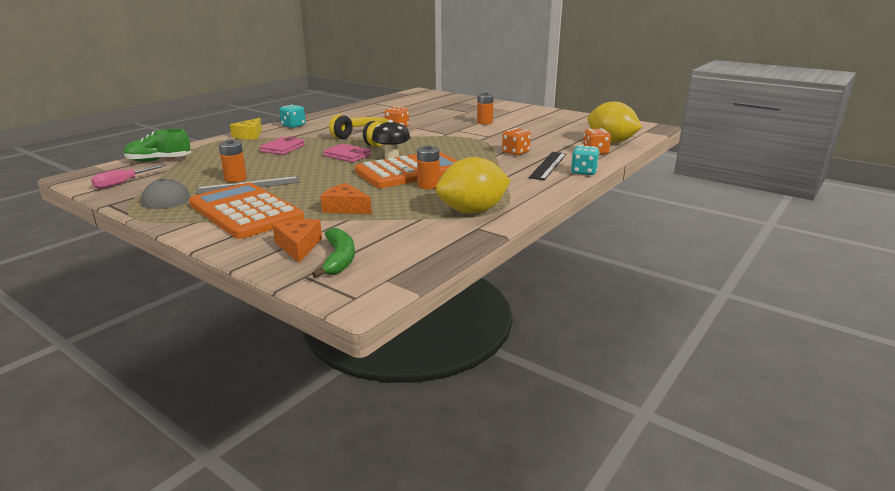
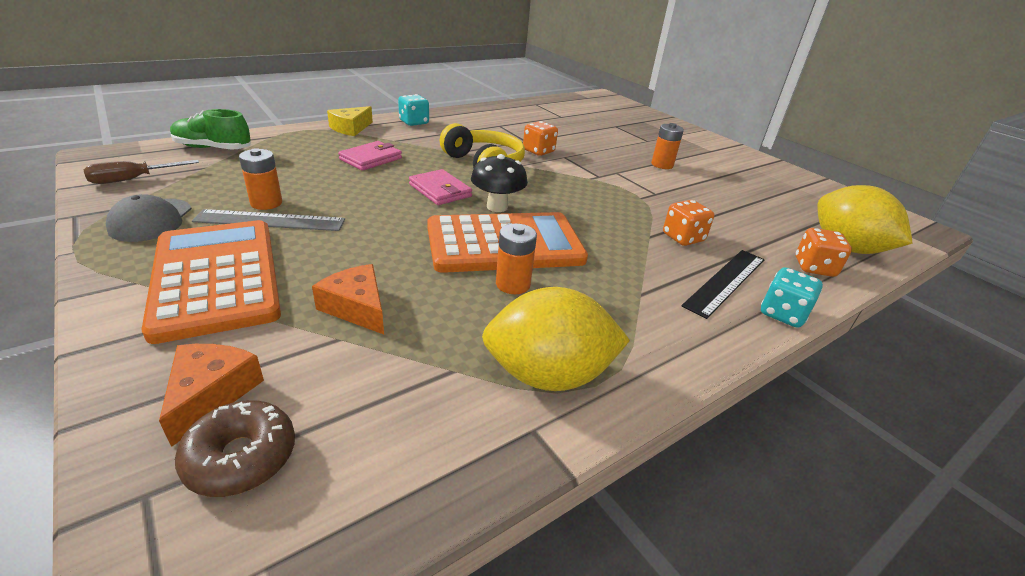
camera: 15 degrees right, 10 degrees up
(123, 183) = (133, 179): pink screwdriver -> brown screwdriver
(339, 259) = (241, 457): green banana -> brown donut

